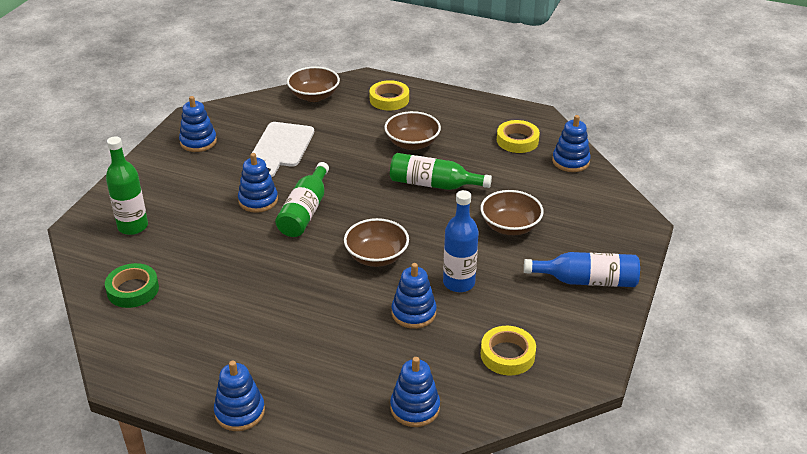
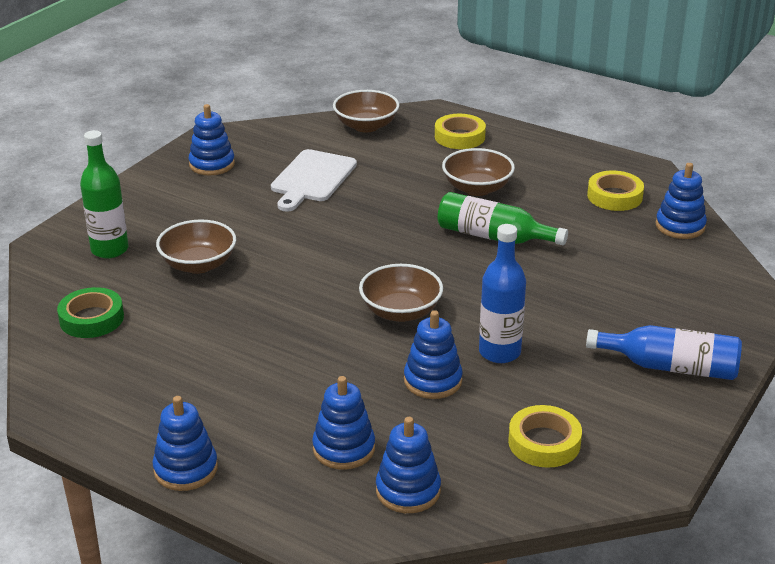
camera: 10 degrees right, 5 degrees down
(258, 200) = (268, 235): blue stacking toy -> blue stacking toy (344, 449)
(305, 211) = (323, 252): green bottle -> none
(510, 226) = (582, 294): brown bowl -> brown bowl (198, 264)

